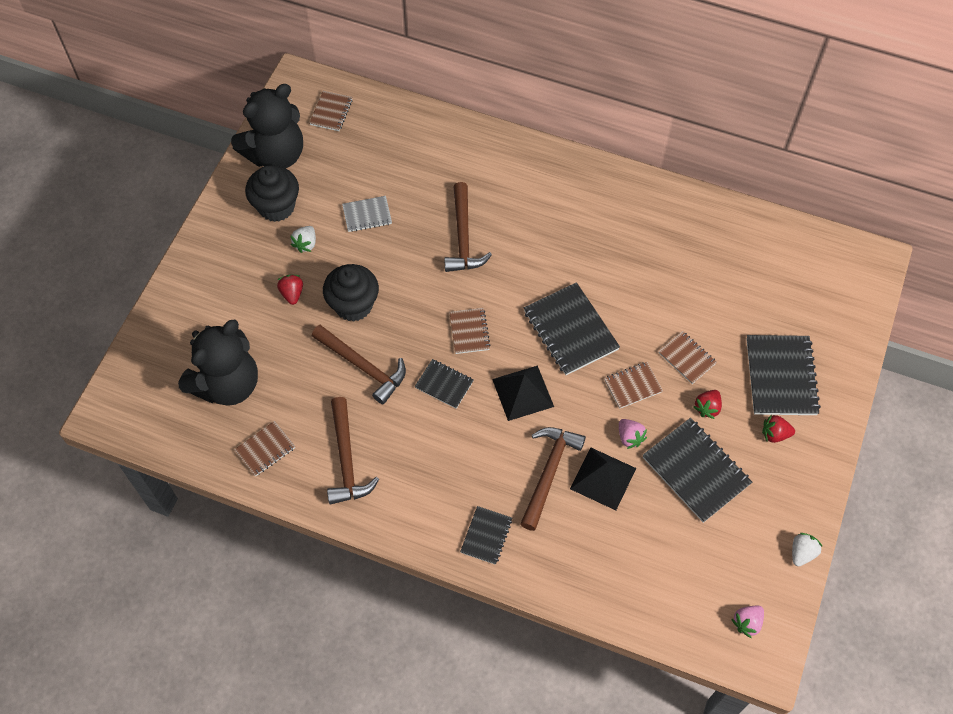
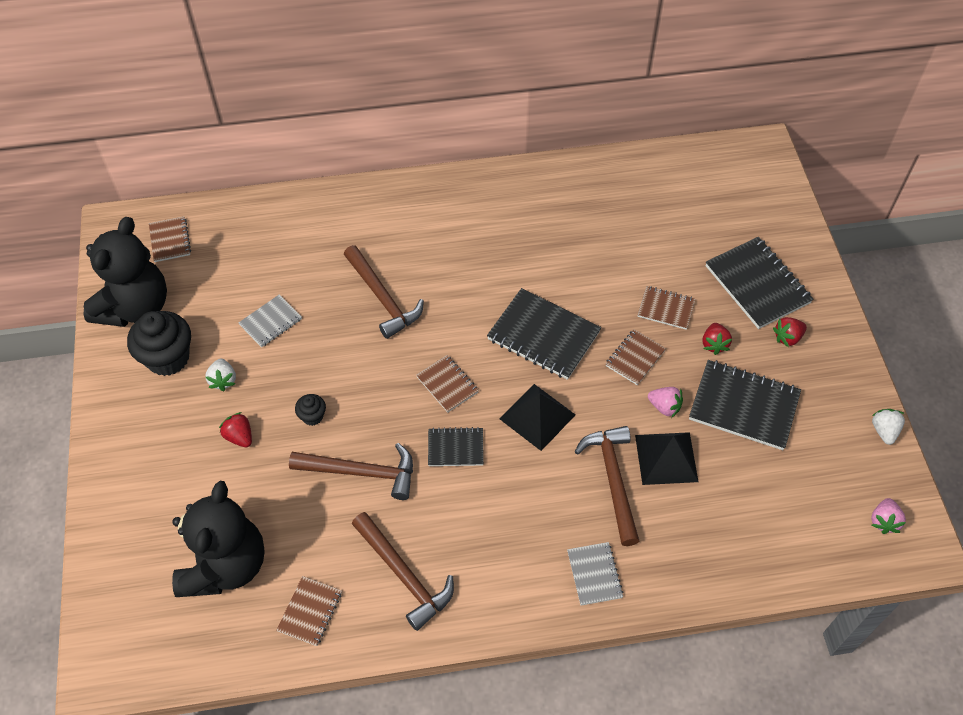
camera: 30 degrees left, 5 degrees down
(353, 305) = (312, 416): black cupcake -> black cupcake, size x0.48
(486, 536) = (594, 574): black notebook -> grey notebook

